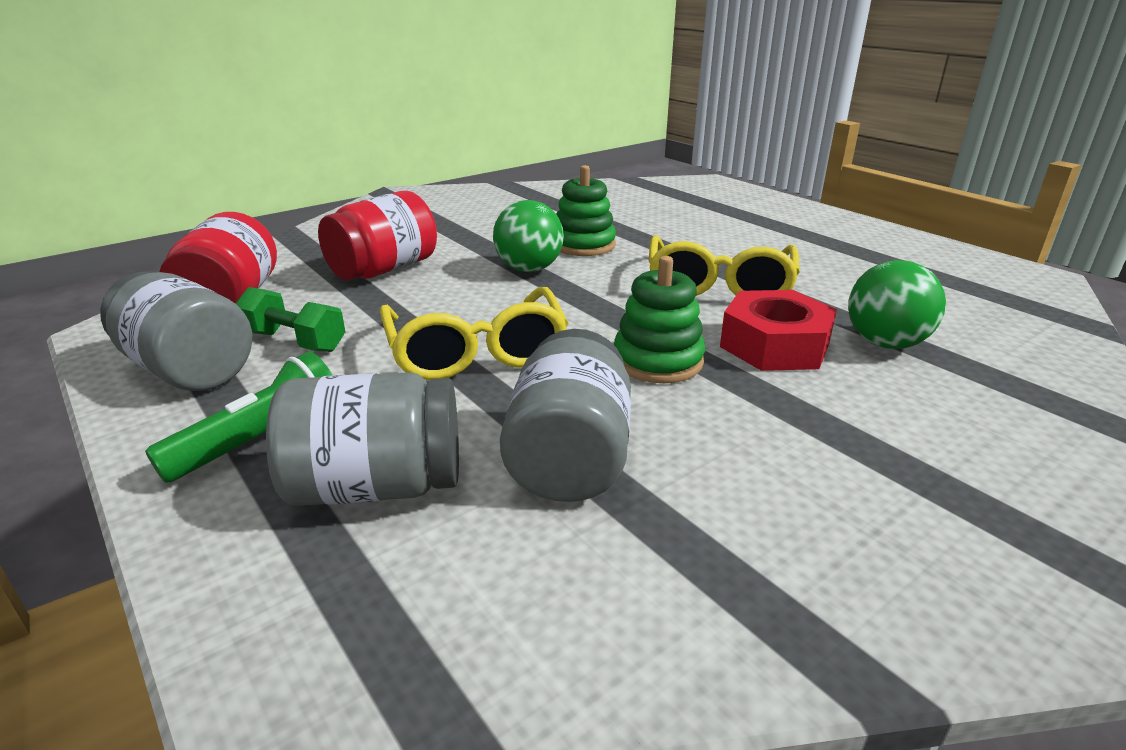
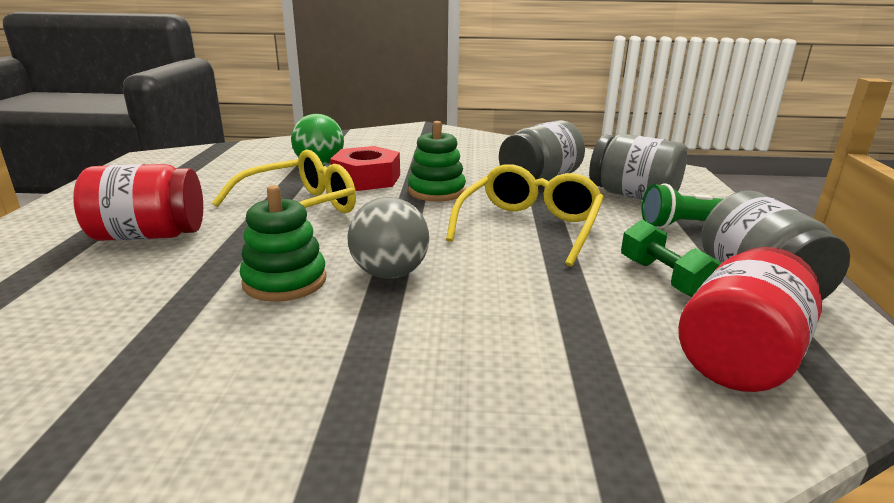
camera: 140 degrees left, 5 degrees down
(384, 270) = (531, 336): red jar -> red jar (149, 236)
(529, 269) = (389, 273): green ball -> grey ball

